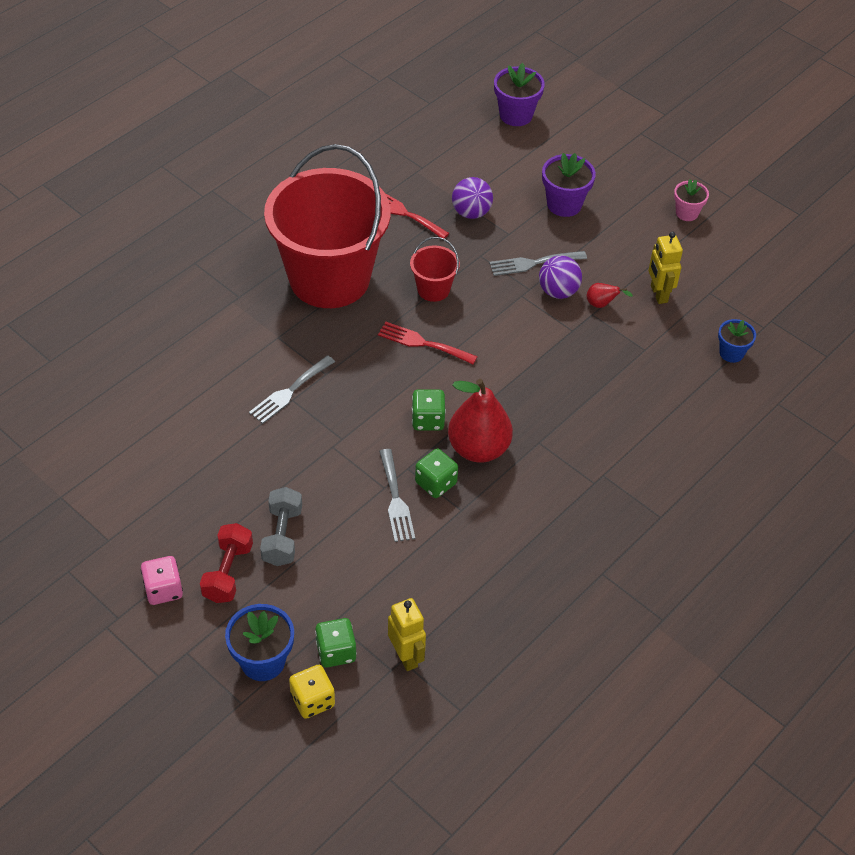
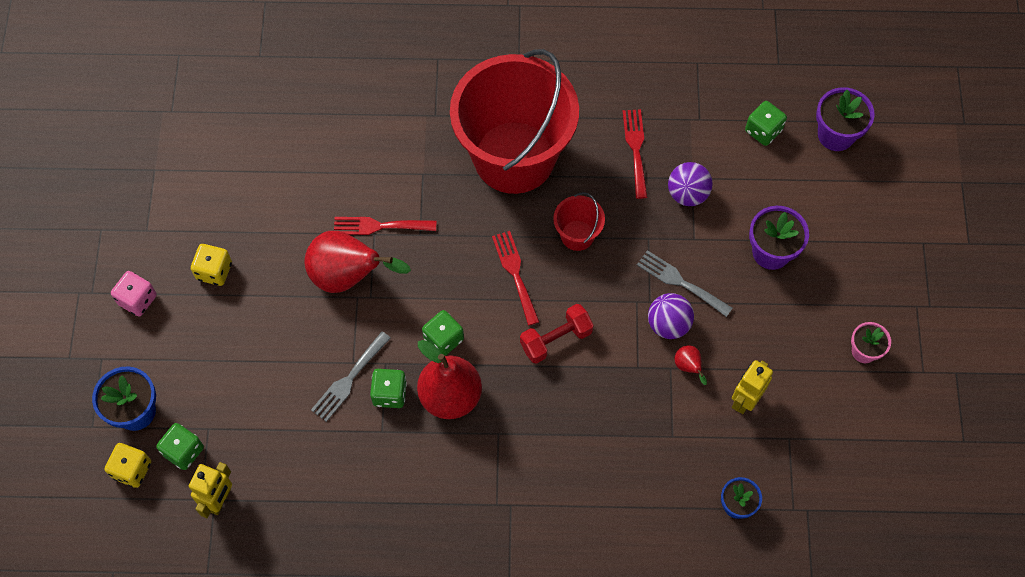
camera: 50 degrees right, 15 degrees up
(201, 520) = (214, 271): none -> yellow dice
(228, 573) = (186, 326): red dumbbell -> red dumbbell (556, 339)
(282, 536) = (248, 333): grey dumbbell -> none
(289, 392) = (379, 226): grey fork -> red fork
(308, 439) = (348, 276): none -> red pear
(470, 144) = (763, 131): none -> green dice

